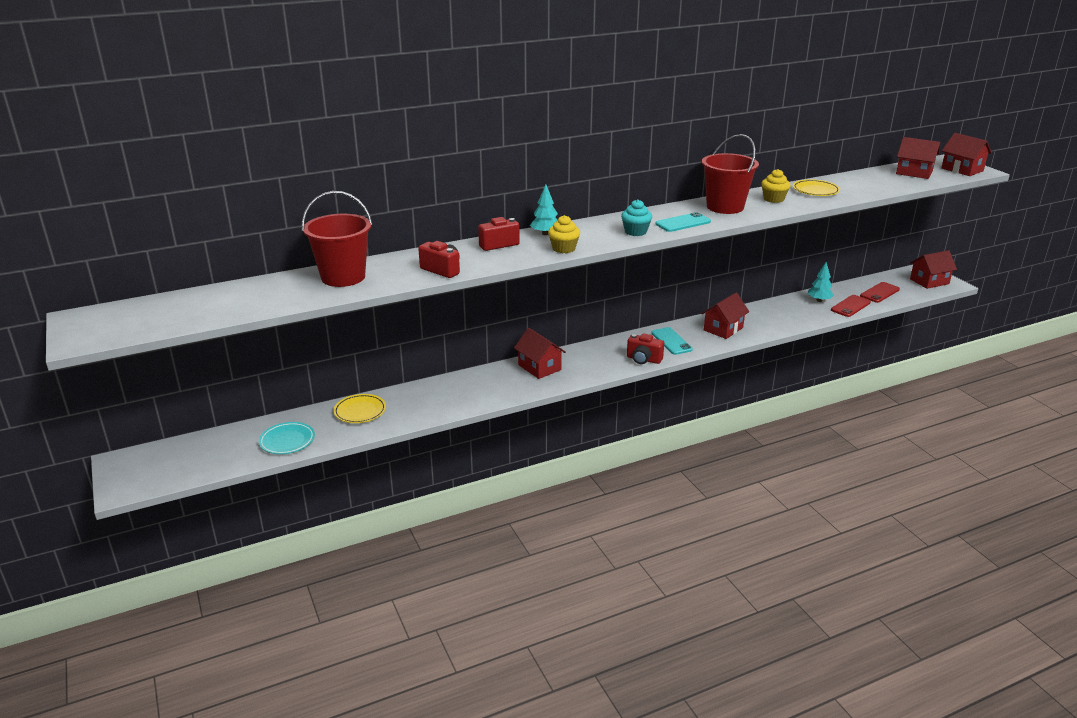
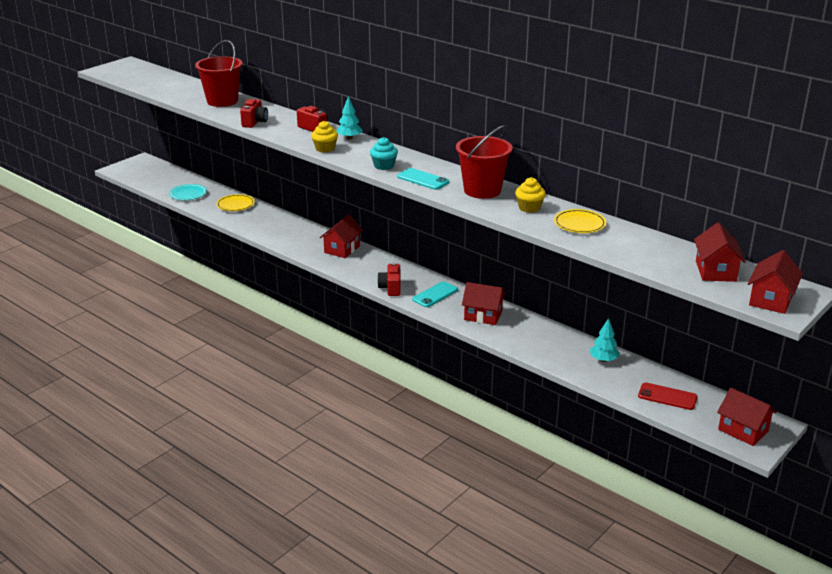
camera: 65 degrees right, 0 degrees up
(850, 306) = (609, 380): red phone -> none

